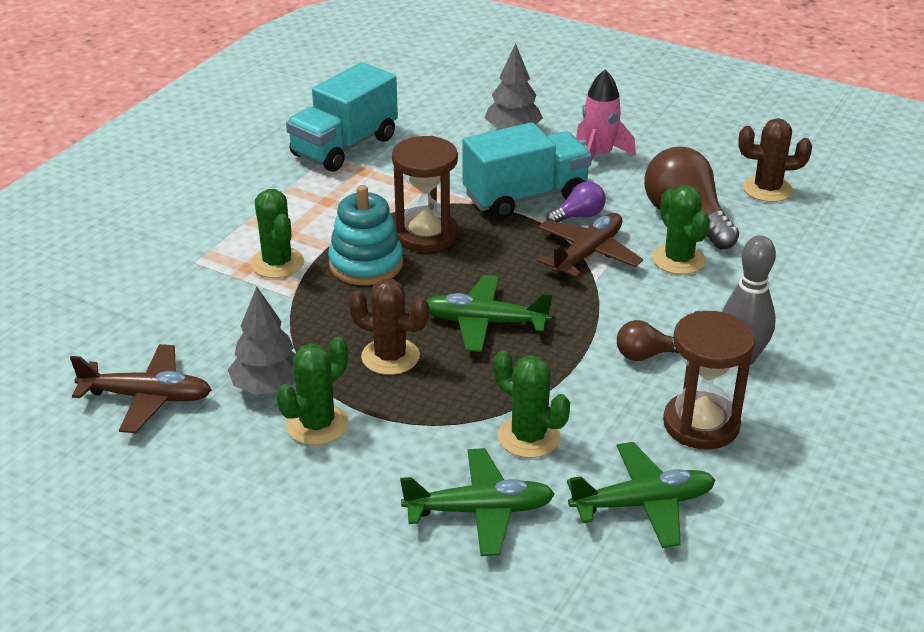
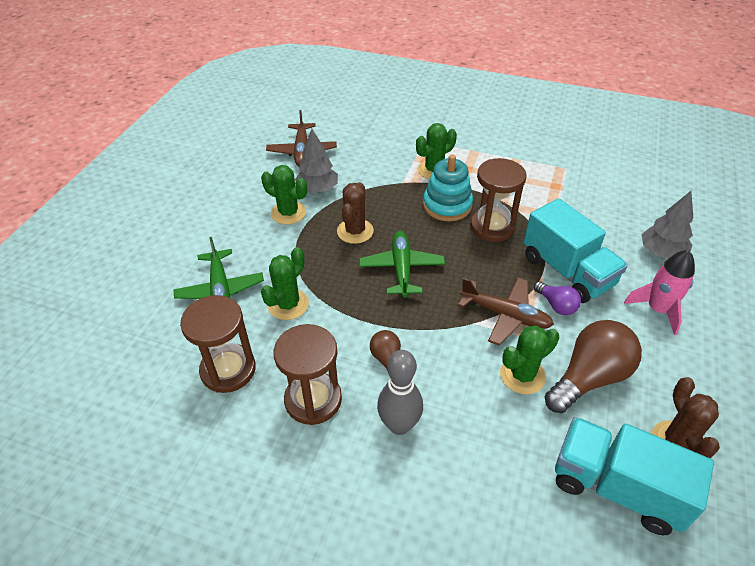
camera: 80 degrees right, 10 degrees up
(344, 146) = (581, 172): turquoise truck -> turquoise truck (616, 487)
(643, 504) = (228, 370): green plane -> brown hourglass

